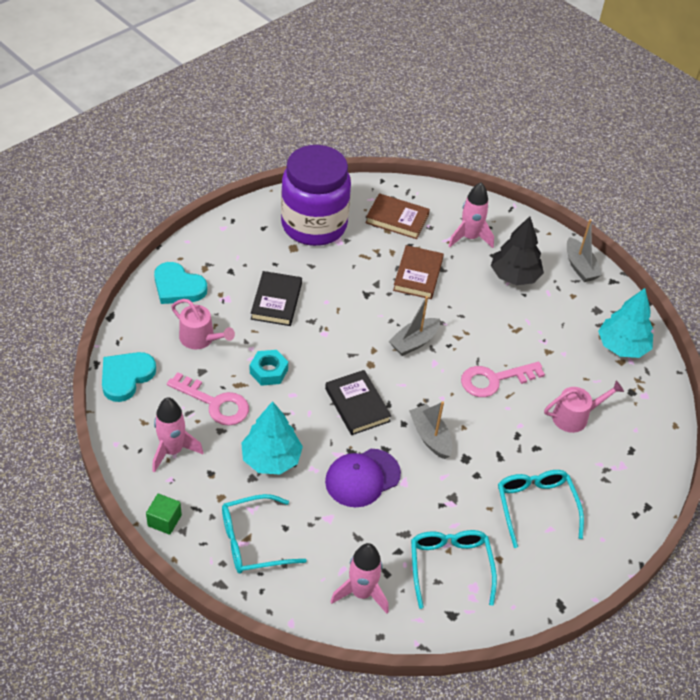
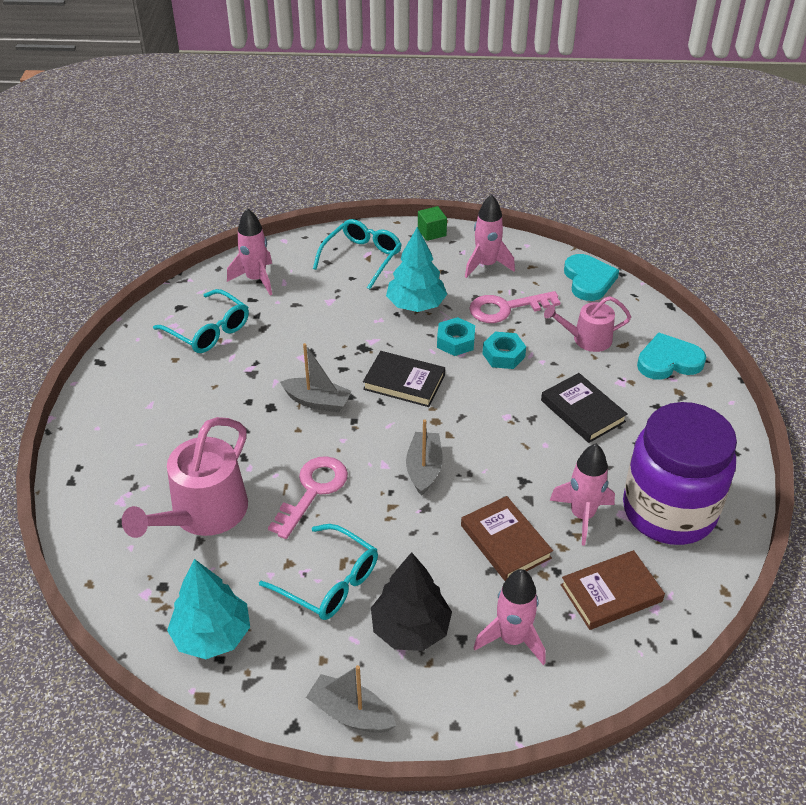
camera: 140 degrees right, 5 degrees down
(285, 406) = (455, 341): none -> turquoise nut
(361, 256) = (582, 515): none -> pink rocket
(362, 478) = (336, 338): purple cap -> none
(535, 506) = (176, 412): turquoise glasses -> turquoise glasses (329, 582)
(574, 417) = (203, 513): pink watering can -> pink watering can, size x1.68

